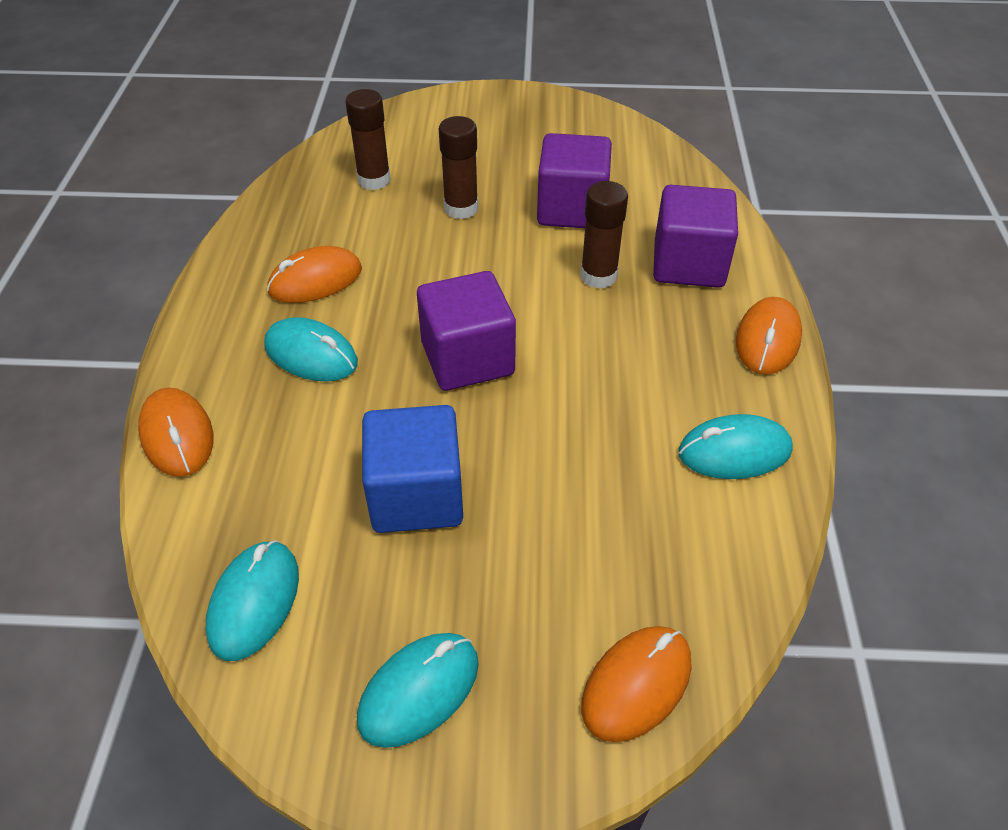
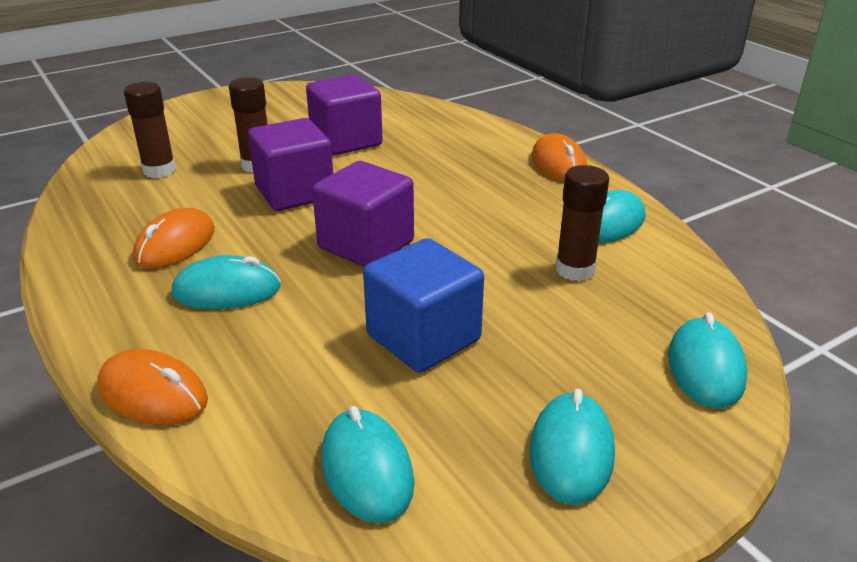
camera: 35 degrees left, 15 degrees down
(598, 276) = (409, 169): brown glue stick -> brown glue stick (575, 270)
(636, 685) = (705, 367): orange mouse -> turquoise mouse
(688, 264) = (463, 144): purple cube -> purple cube (294, 193)

